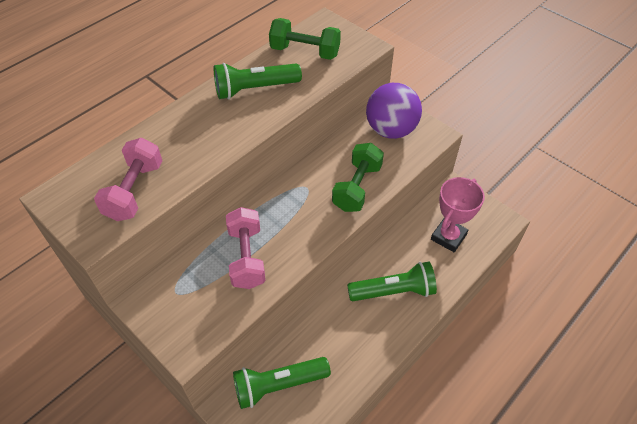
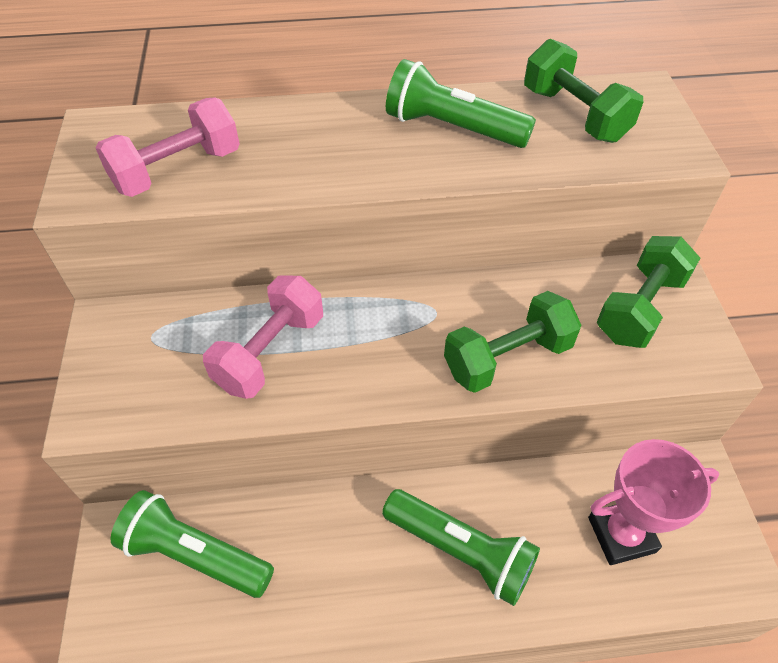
camera: 40 degrees right, 0 degrees up
(391, 130) = (640, 308): purple ball -> green dumbbell

